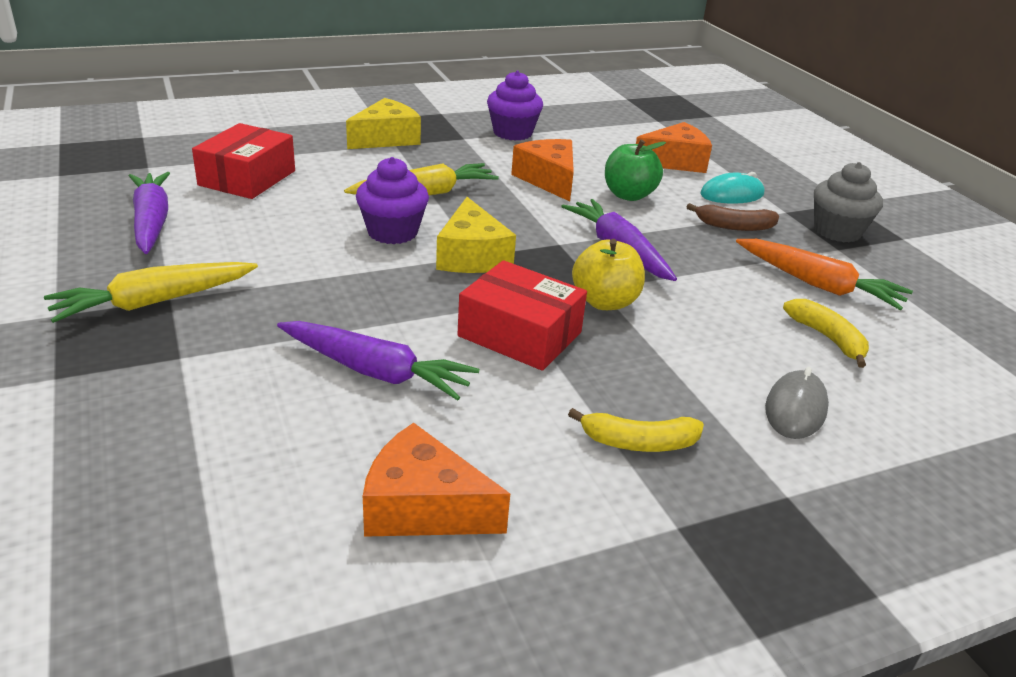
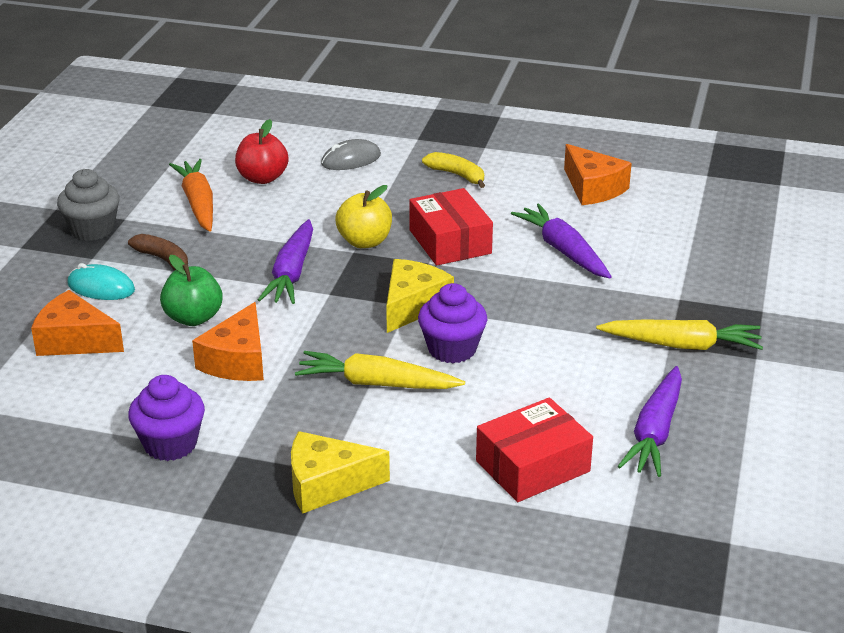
camera: 140 degrees left, 0 degrees up
(827, 338) = (262, 178): yellow banana -> red apple

